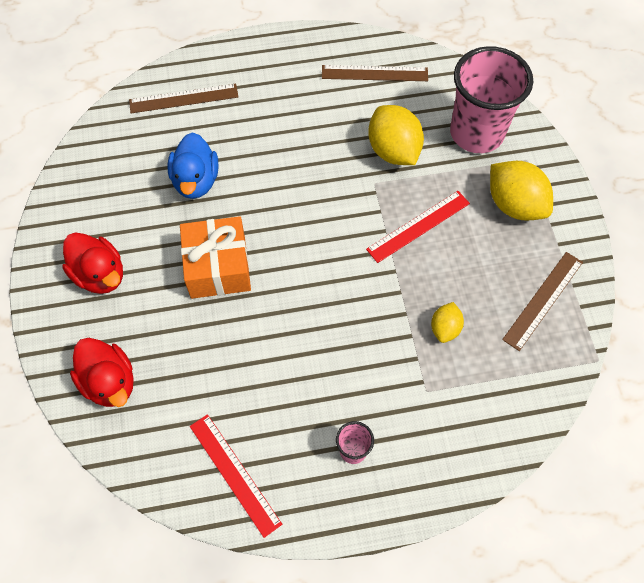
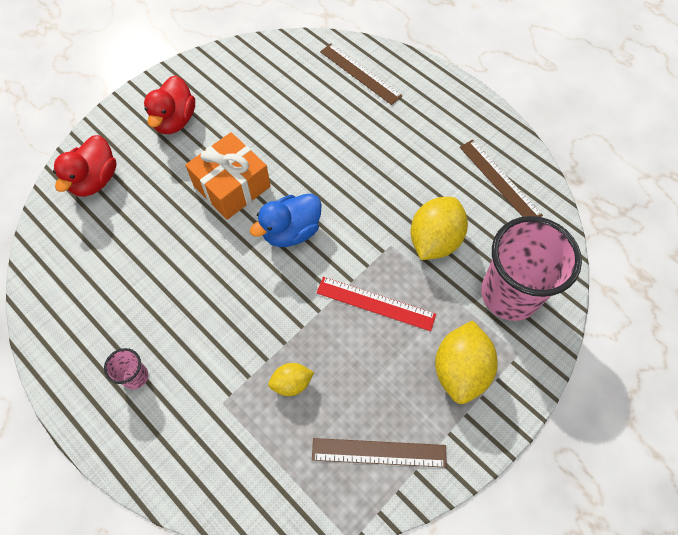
camera: 55 degrees right, 0 degrees up
(196, 181) = (295, 126): blue duck -> blue duck (291, 231)
(234, 474) = (68, 304): red ruler -> none

